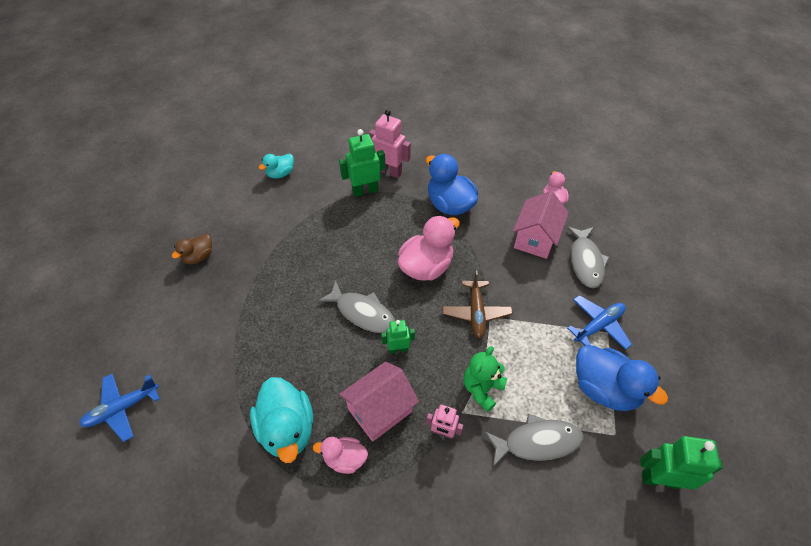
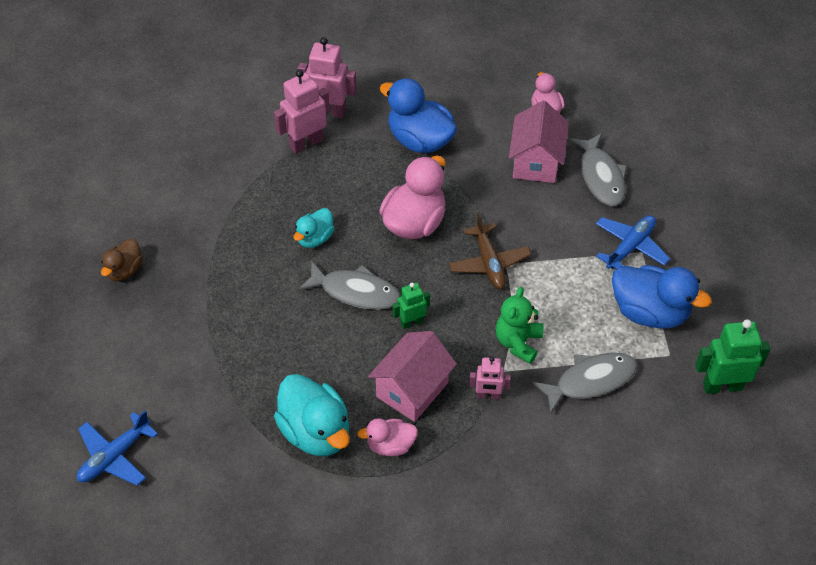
camera: 15 degrees left, 0 degrees up
(280, 174) = (185, 143): turquoise duck -> turquoise duck (315, 238)
(365, 190) = (306, 143): green robot -> pink robot

